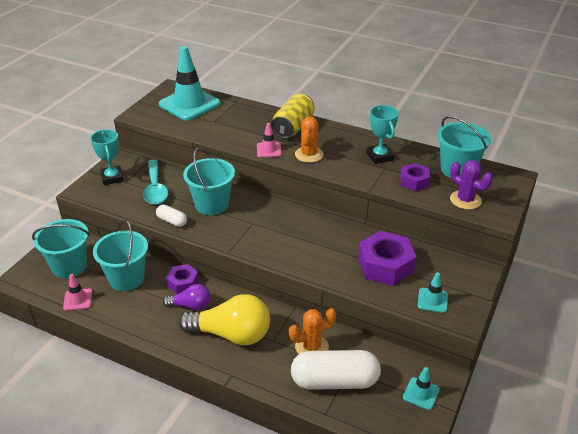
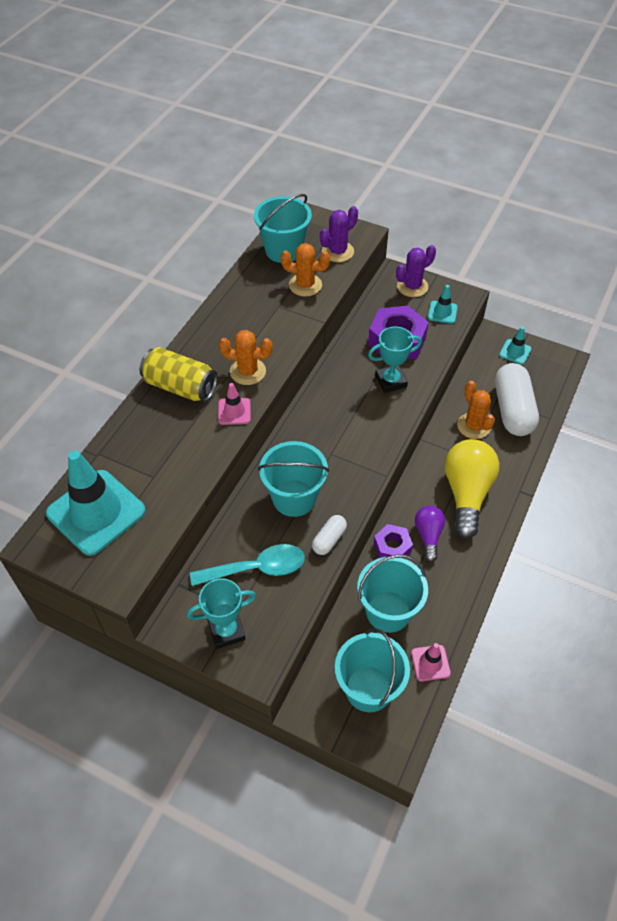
camera: 90 degrees left, 15 degrees up
(379, 156) = (255, 308): turquoise trophy -> turquoise trophy (391, 381)
(414, 181) = (305, 285): purple nut -> orange cactus
(466, 280) = (412, 286): none -> purple cactus

